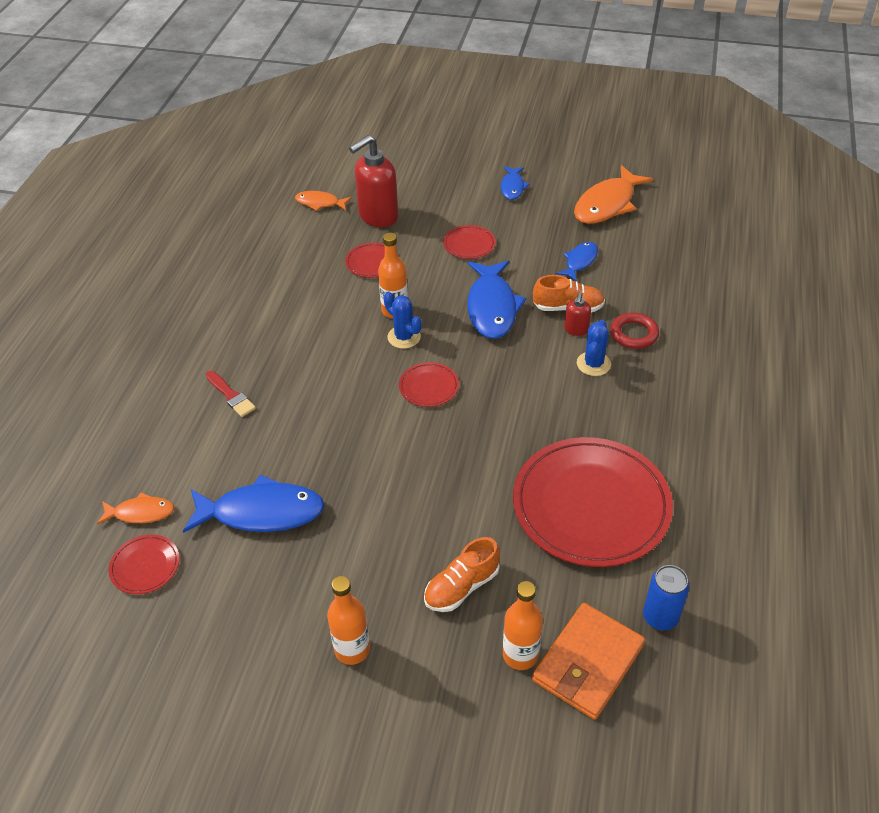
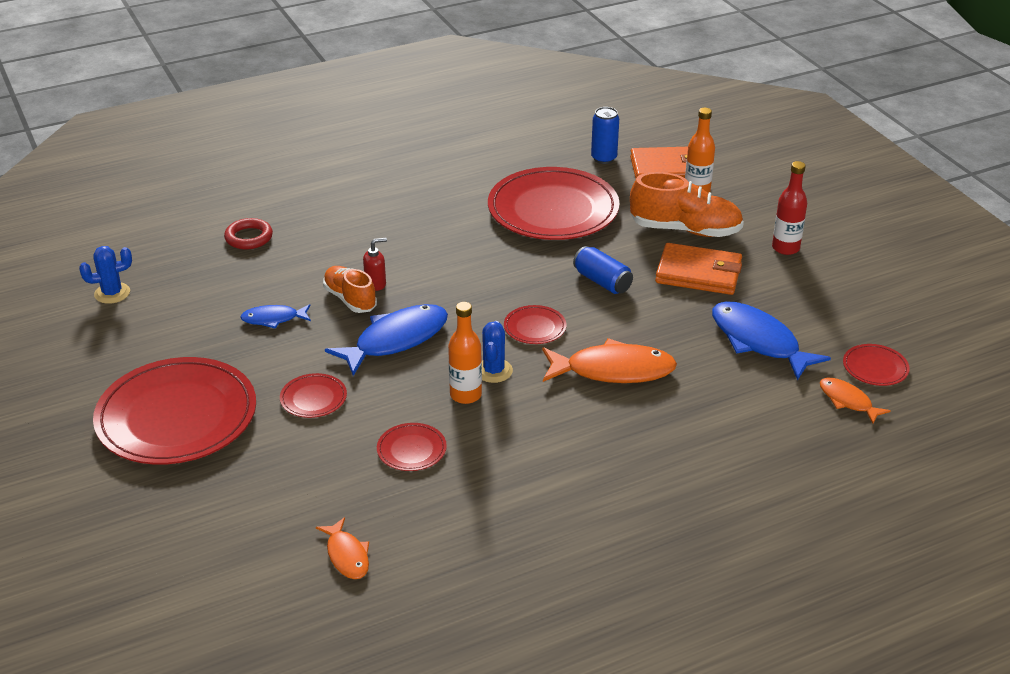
camera: 130 degrees left, 10 degrees down
(231, 396) = (686, 431): red brush -> none
(352, 649) = (785, 248): orange bottle -> red bottle
(378, 216) = (327, 491): red soap dispenser -> none
(387, 543) = (698, 273): none -> orange wallet
(444, 466) = (602, 281): none -> blue can
(461, 587) = (685, 230): orange shoe -> orange shoe, size x1.56
(512, 187) = (177, 416): blue fish -> red plate
(593, 364) = (409, 260): blue cactus -> blue cactus (112, 293)
(607, 204) = (155, 340): orange fish -> orange fish (613, 370)
(634, 334) = (348, 254): red ring -> red ring (249, 237)

